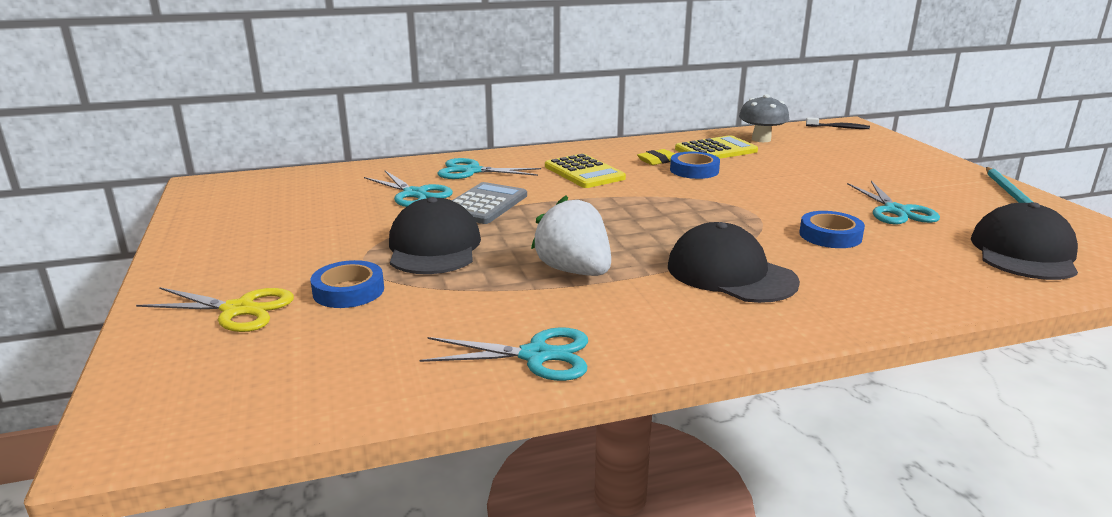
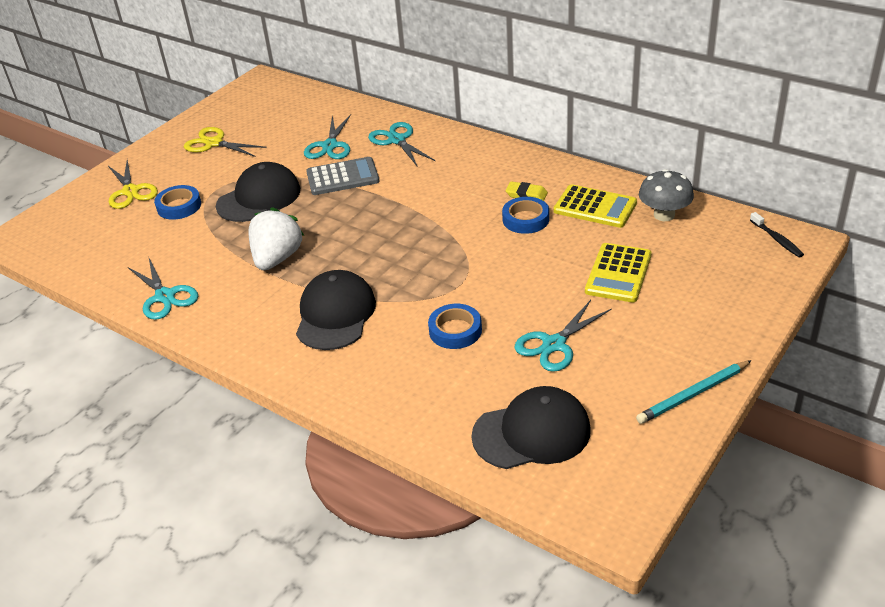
camera: 55 degrees right, 15 degrees up
(263, 237) = (214, 143): none -> yellow scissors
(584, 172) = (454, 179): yellow calculator -> yellow calculator (618, 273)

